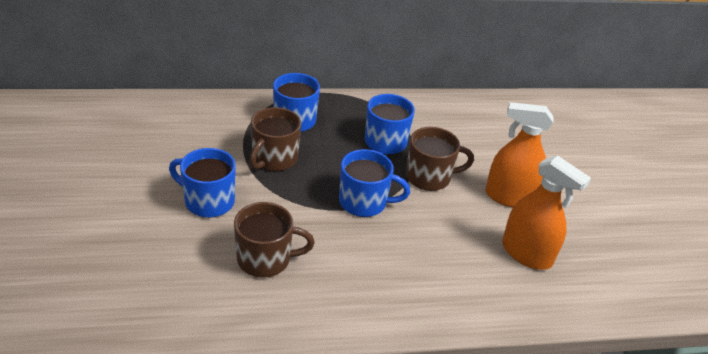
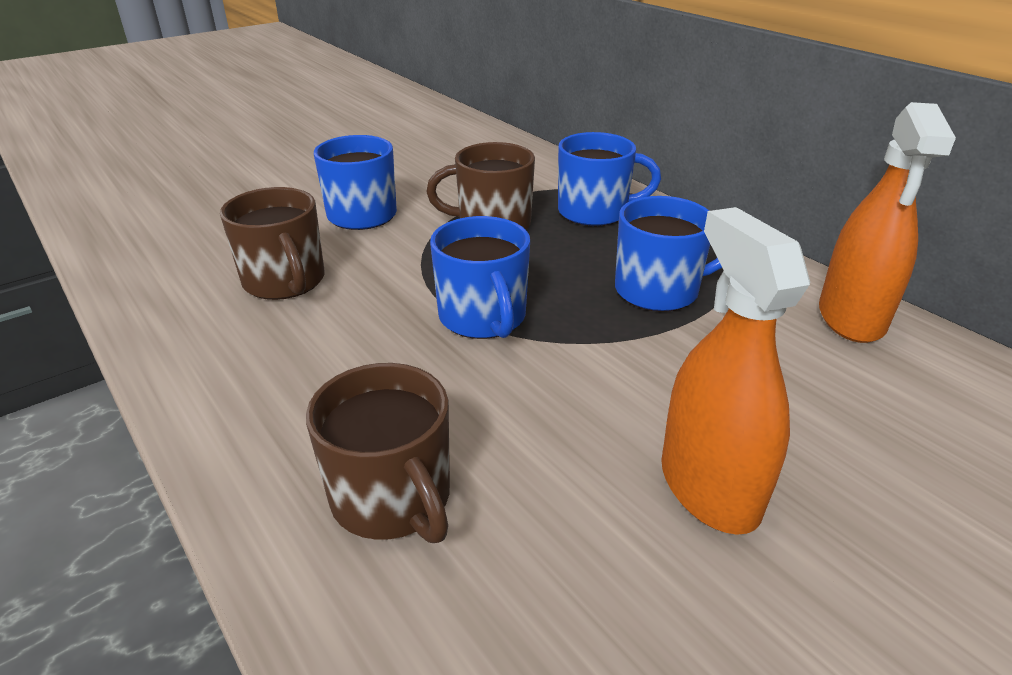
camera: 65 degrees right, 5 degrees down
(429, 177) = (628, 361): brown mug -> brown mug (392, 498)
(526, 253) = (547, 575): orange spray bottle -> orange spray bottle (851, 317)

